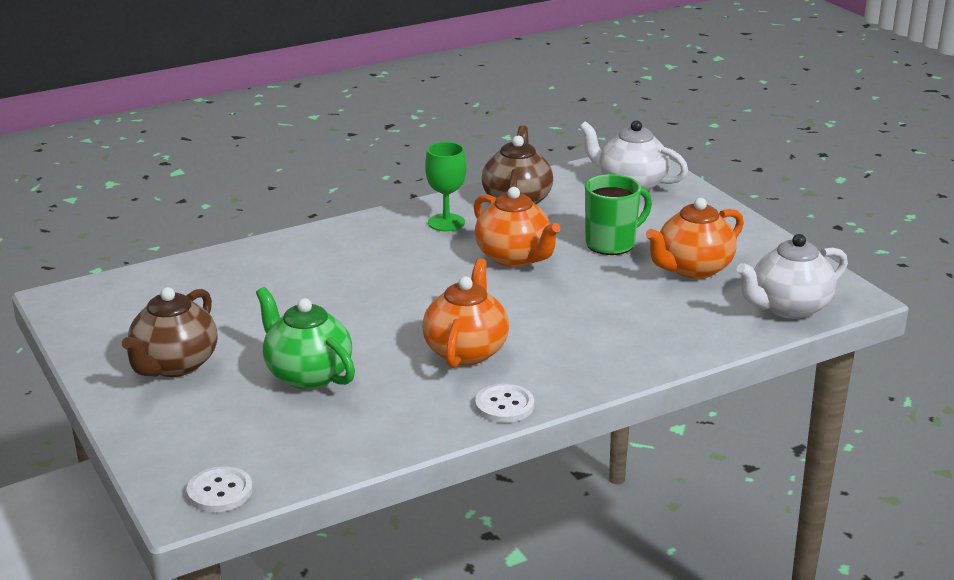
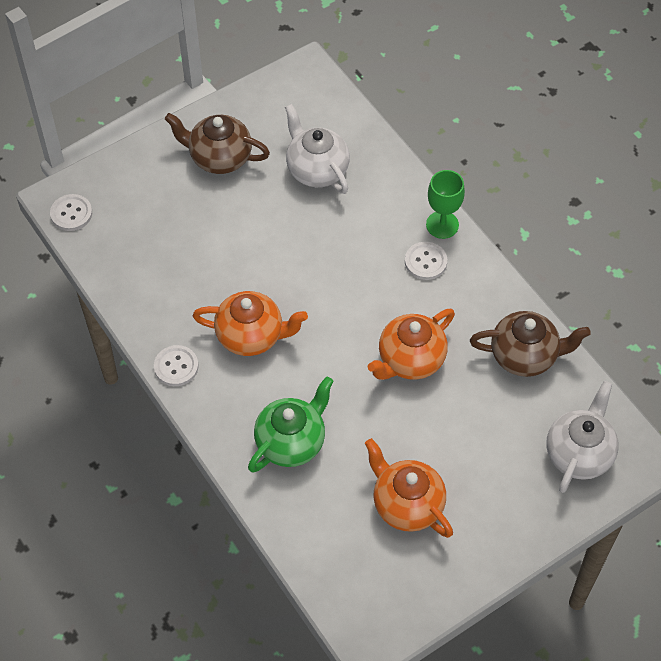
camera: 85 degrees right, 30 degrees up
(307, 374) = (211, 238): green teapot -> green teapot (291, 442)
(386, 242) = (425, 262): none -> white button
(446, 222) = (470, 302): green goblet -> green goblet (442, 225)
(612, 244) = (447, 437): green mug -> none
(788, 308) = (342, 581): white teapot -> white teapot (316, 170)

